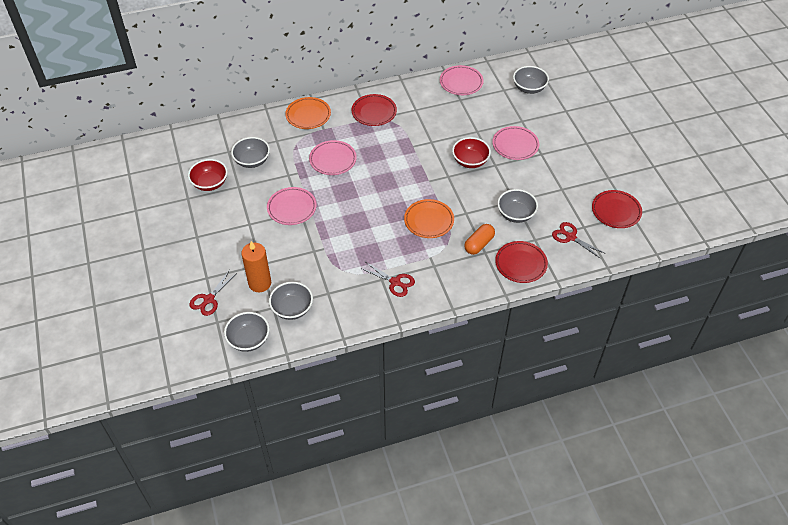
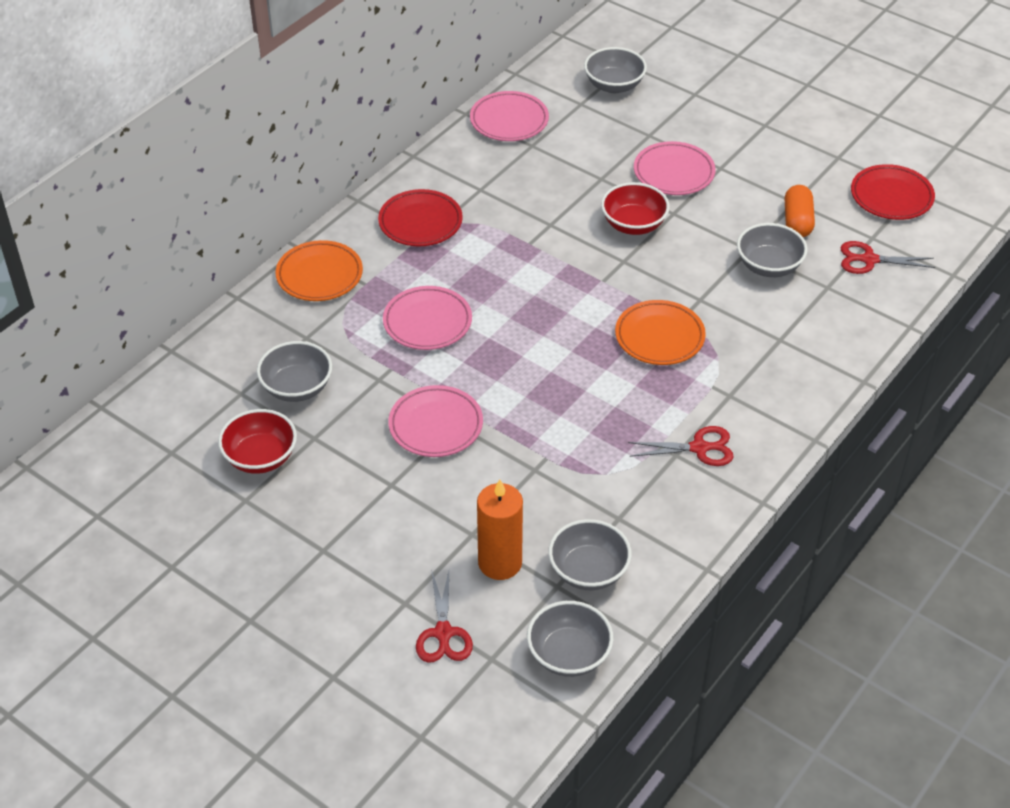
camera: 35 degrees left, 5 degrees down
(479, 244) = (760, 332): orange capsule -> orange capsule (797, 221)
(520, 264) = (842, 329): red plate -> none

